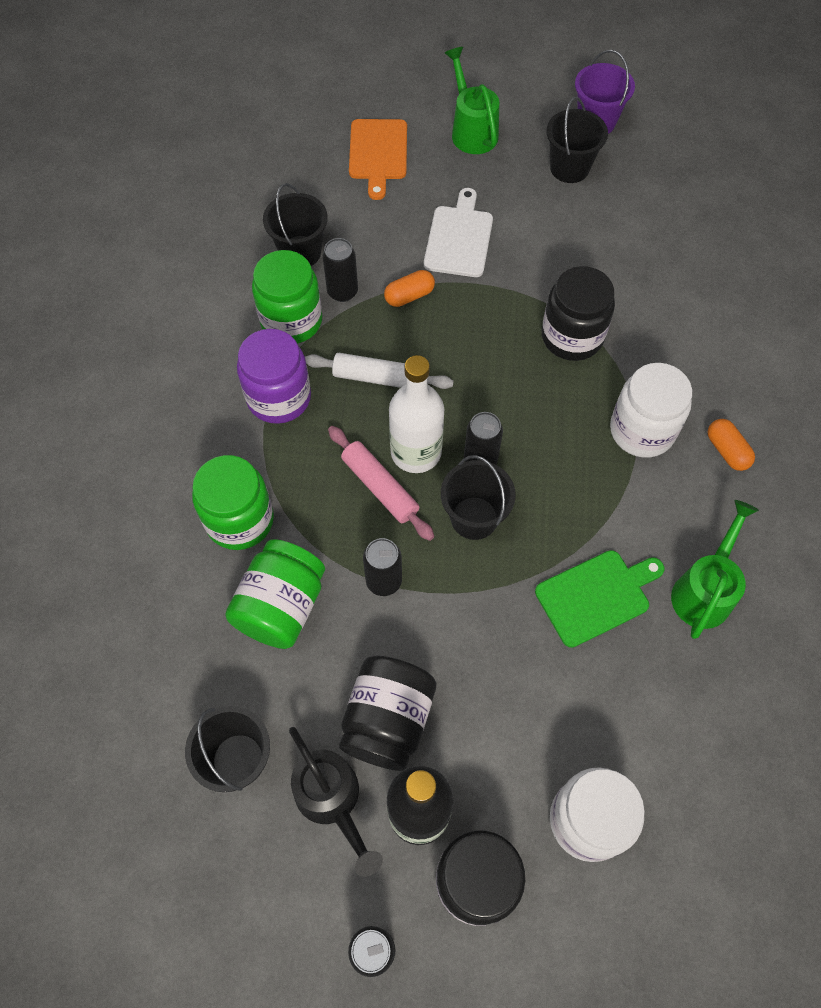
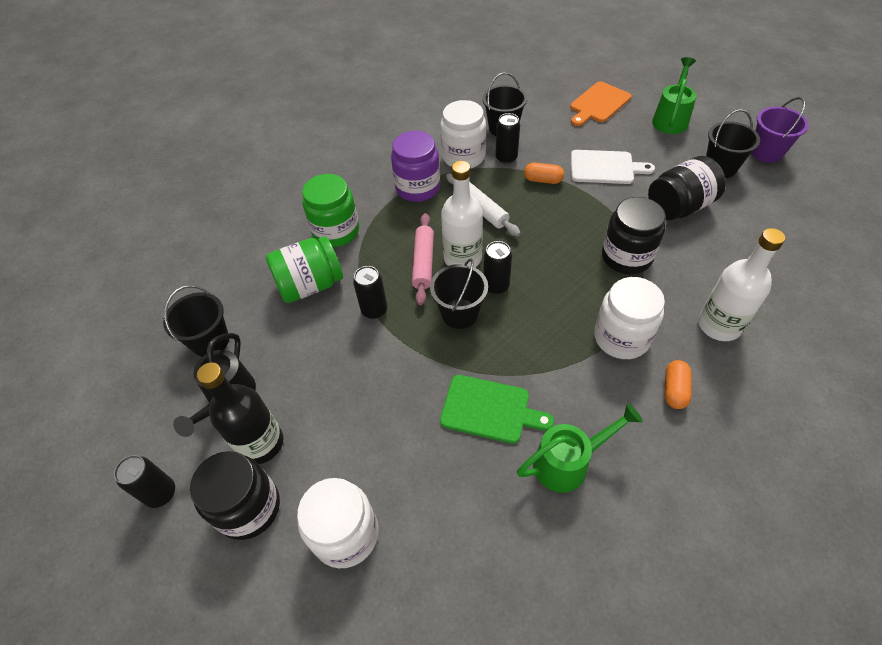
camera: 45 degrees right, 10 degrees down
(291, 320) = (463, 157): green jar -> white jar
(388, 720) = (299, 381): black jar -> black jar (679, 206)
(459, 238) = (605, 167): white cutting board -> white cutting board turned 45 degrees clockwise
(709, 356) = (719, 325): none -> white bottle

